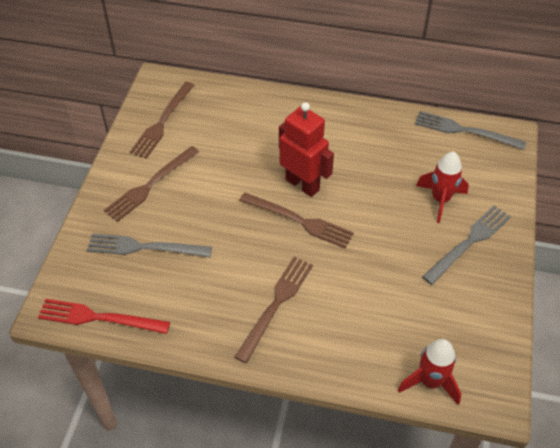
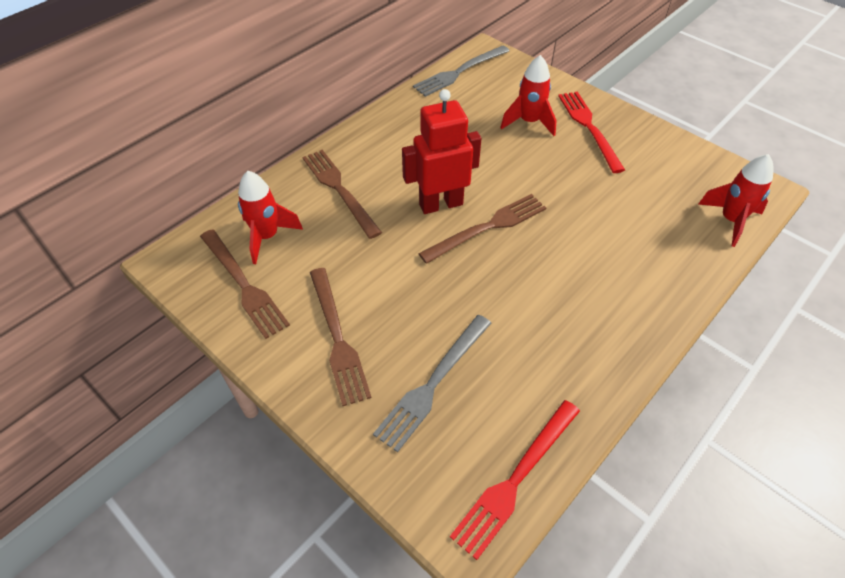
camera: 60 degrees left, 0 degrees up
(207, 112) = (267, 237): none -> red rocket
(276, 305) = (588, 293): brown fork -> brown fork (339, 190)
(469, 242) = (589, 128): grey fork -> red fork

